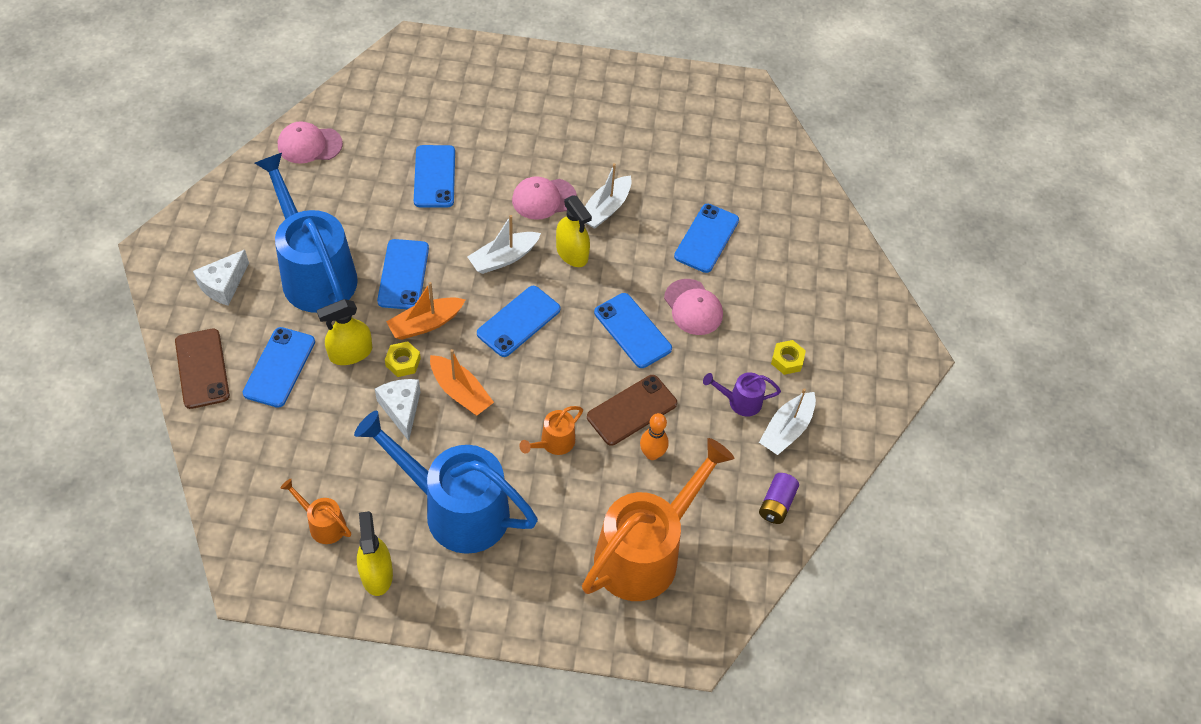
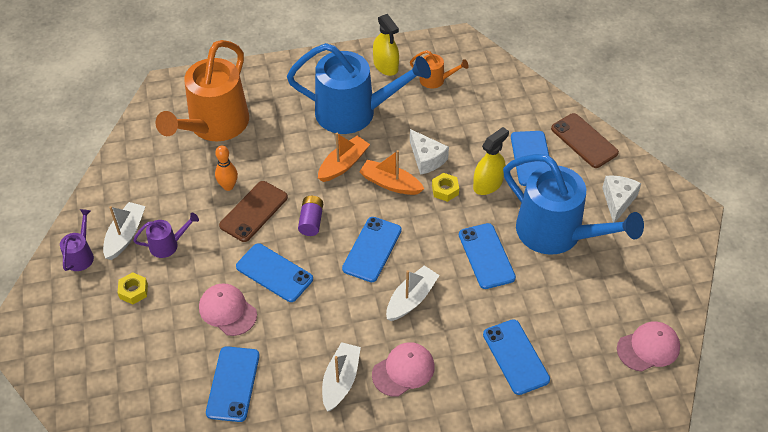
camera: 165 degrees right, 5 degrees down
(425, 324) = (445, 223): orange boat -> orange boat (343, 164)
(553, 443) = (305, 171): orange watering can -> none
(572, 253) = (353, 325): yellow spray bottle -> none
(776, 504) = (125, 182): purple battery -> purple battery (311, 221)
(840, 422) = (81, 255): none -> purple watering can

